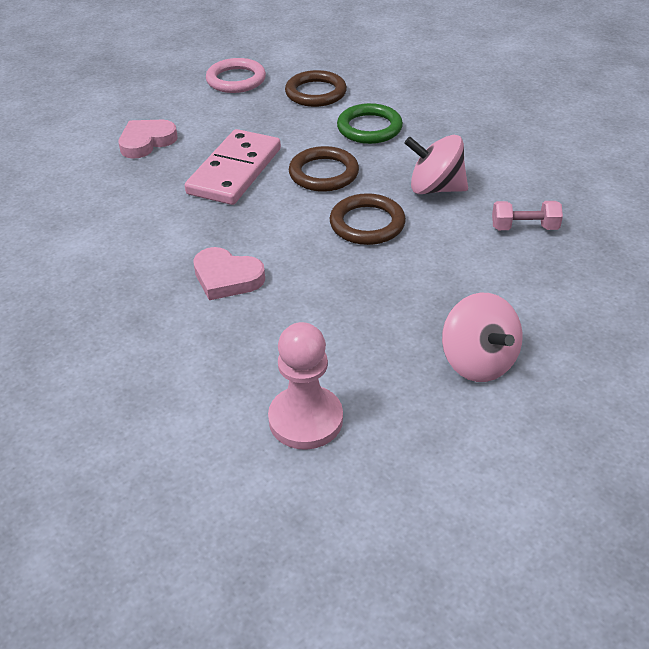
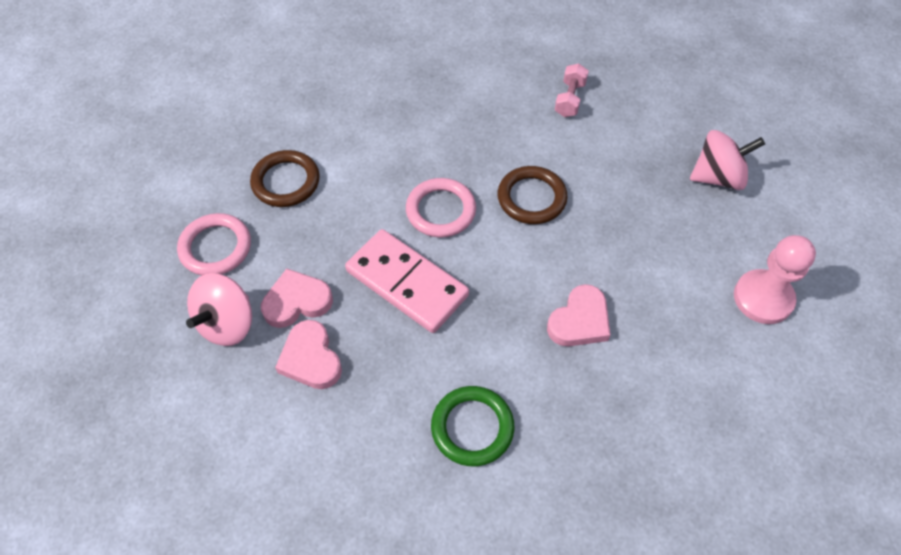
camera: 75 degrees left, 15 degrees up
(198, 124) = (297, 301): none -> pink heart
(323, 173) = (440, 210): brown ring -> pink ring
(369, 128) = (376, 156): green ring -> green ring (472, 427)
(435, 188) = (496, 137): pink spinning top -> pink spinning top (227, 323)

